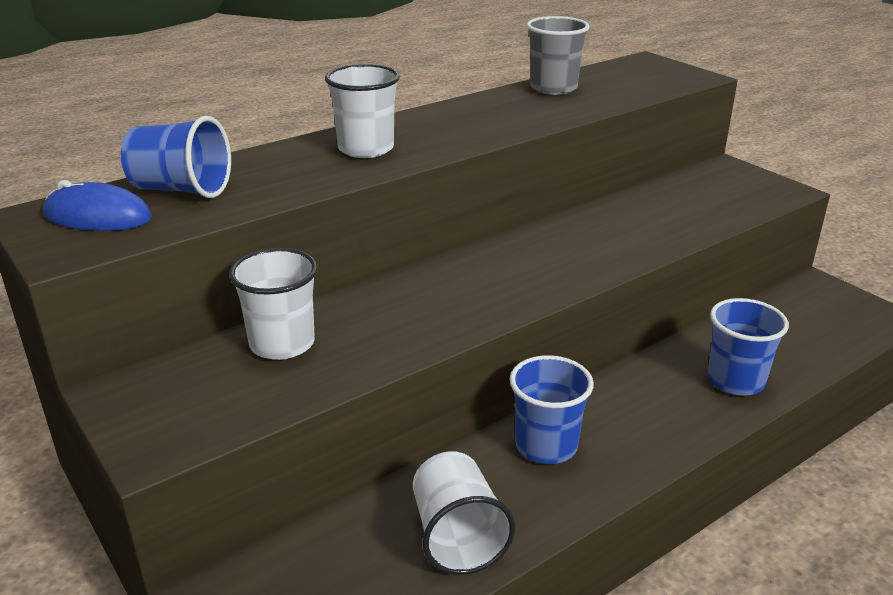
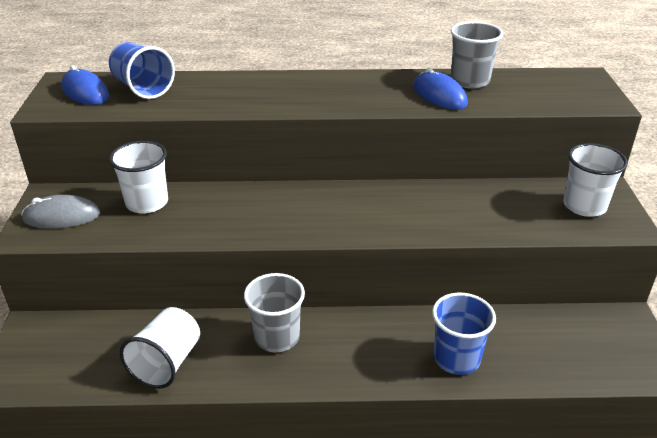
camera: 35 degrees right, 5 degrees up
(178, 405) = (62, 216): none -> grey mouse
(366, 149) = (275, 92): white cup -> white cup (584, 206)
(546, 107) = (439, 95): none -> blue mouse
(546, 446) = (277, 337): blue cup -> grey cup

